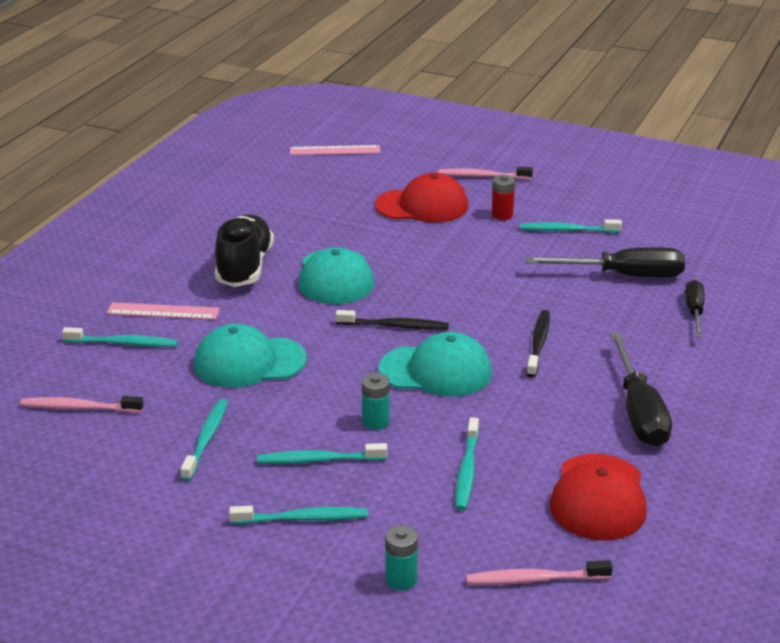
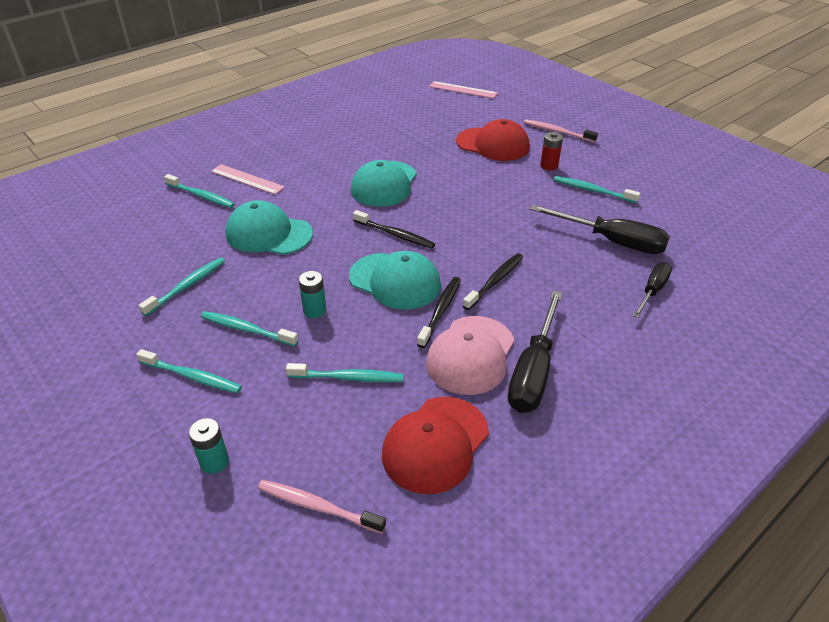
camera: 25 degrees right, 10 degrees up
(80, 408) = (131, 236): pink toothbrush -> none
(244, 267) = (328, 161): black shoe -> none
(467, 470) = (348, 378): turquoise toothbrush -> turquoise toothbrush turned 120 degrees counterclockwise
(507, 386) = (440, 311): none -> black toothbrush
(569, 415) = (471, 355): none -> pink cap

